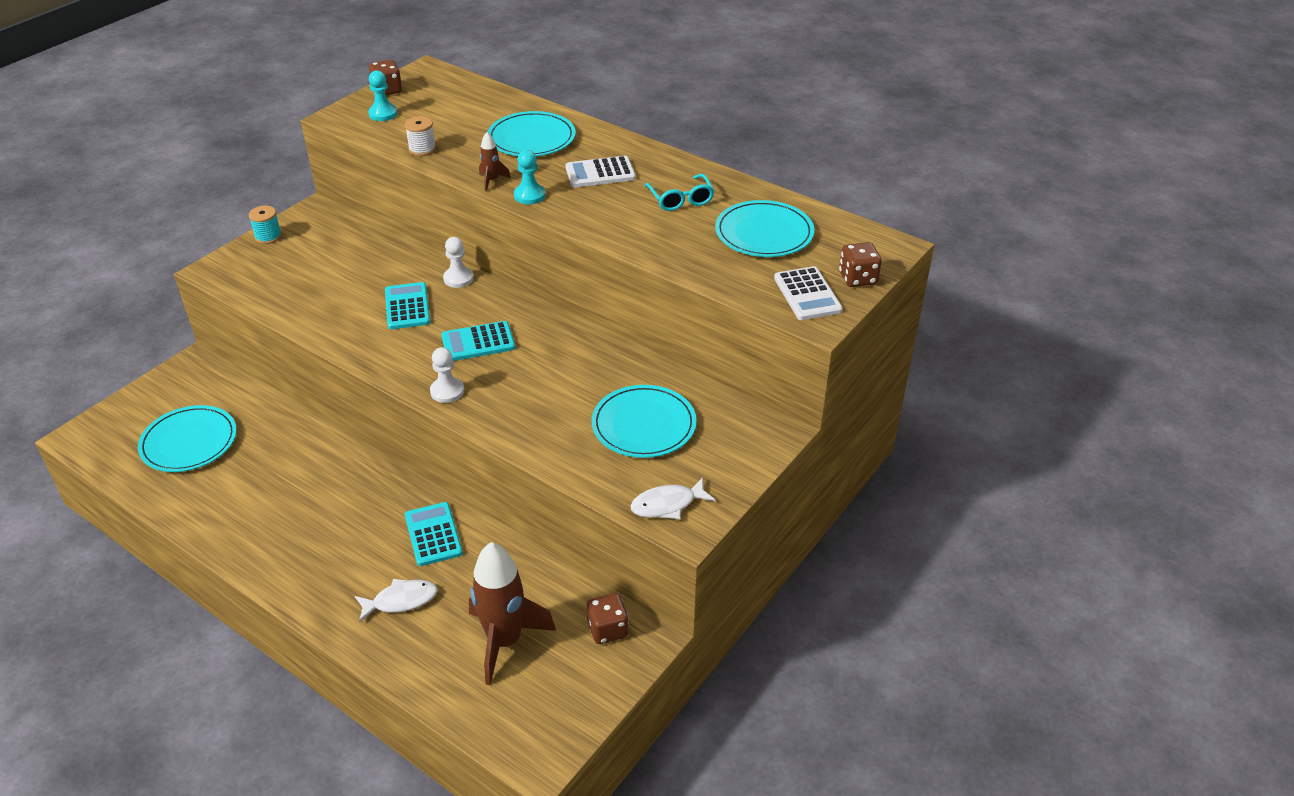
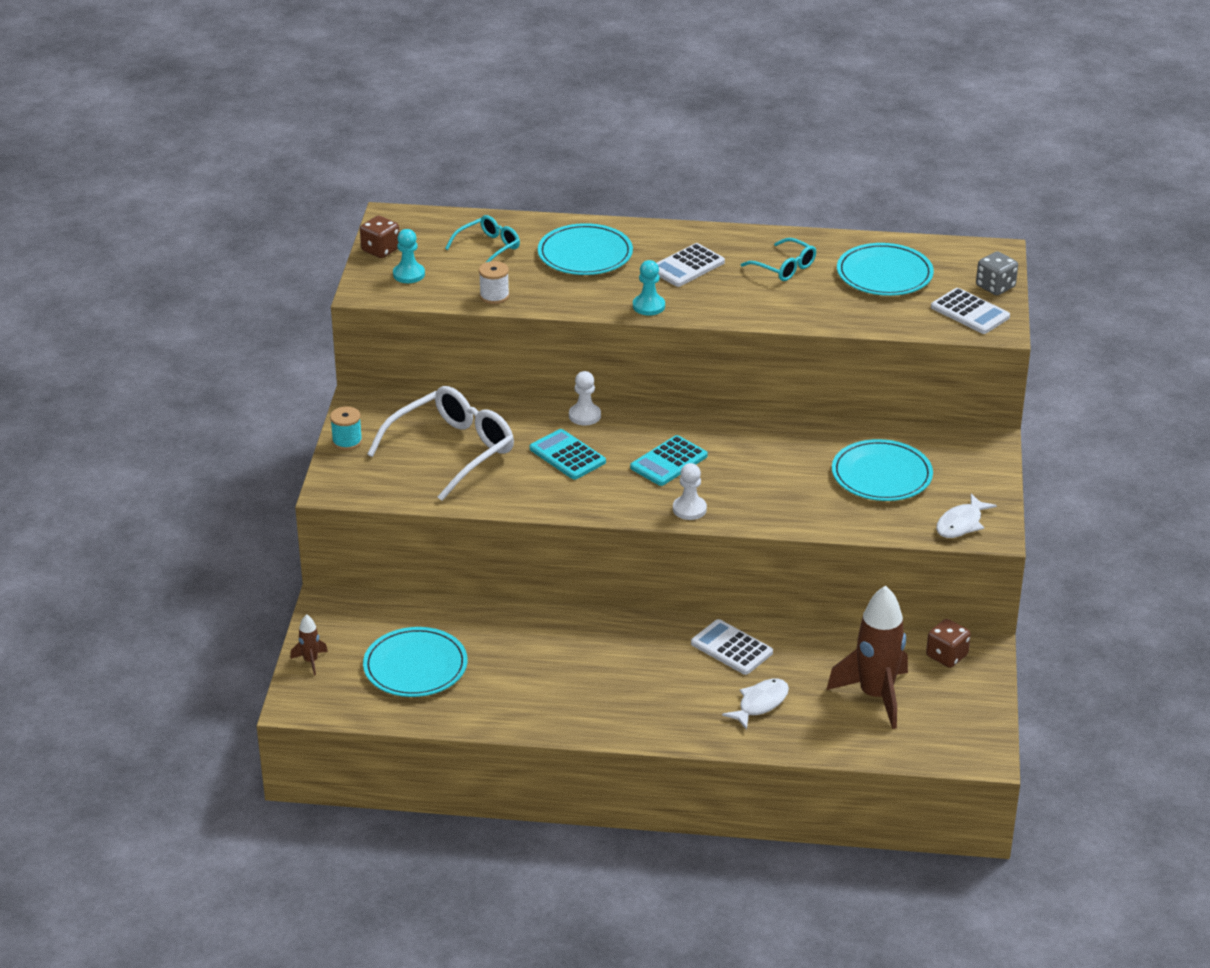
camera: 30 degrees left, 5 degrees down
(329, 271) = (452, 451): none -> white glasses
(433, 534) = (731, 648): turquoise calculator -> white calculator
(465, 112) = (488, 248): none -> turquoise glasses
(492, 181) = (598, 304): brown rocket -> brown rocket (311, 661)
(858, 278) = (995, 287): brown dice -> grey dice

